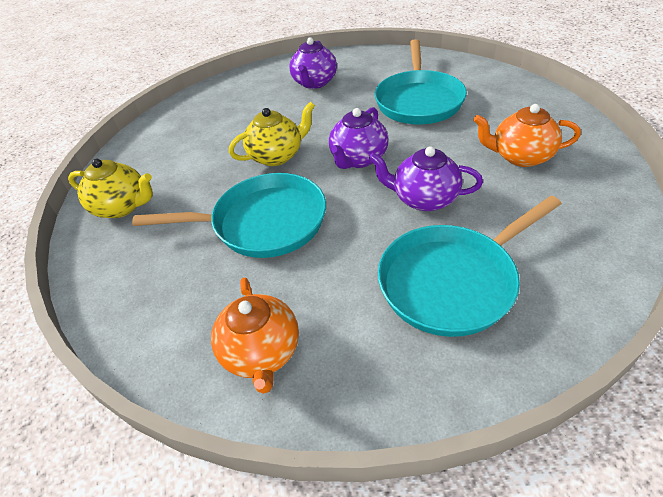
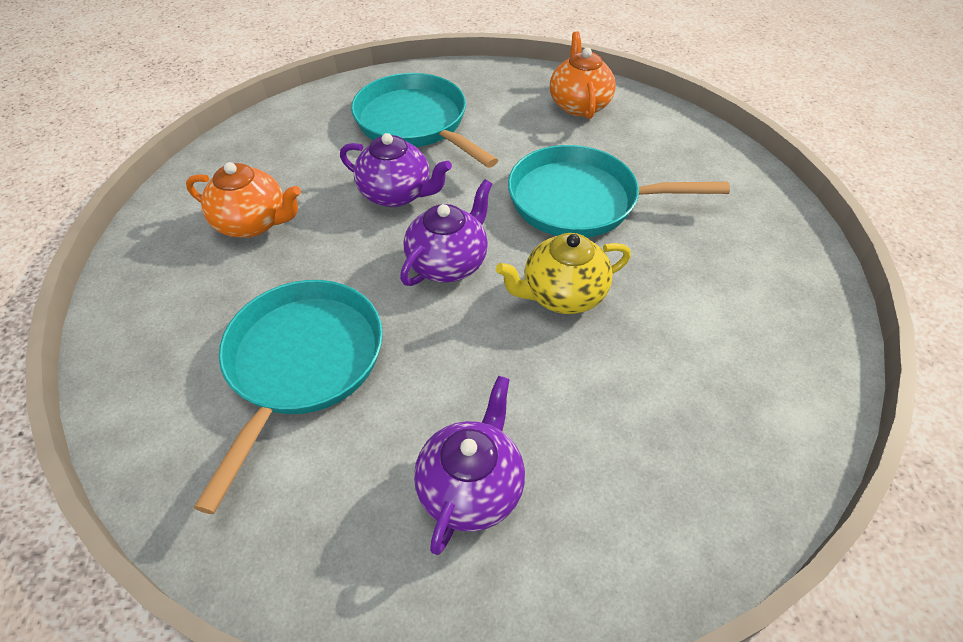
camera: 175 degrees left, 5 degrees up
(122, 207) = (769, 255): yellow teapot -> none
(452, 281) = (415, 123): turquoise pan -> turquoise pan turned 105 degrees counterclockwise

